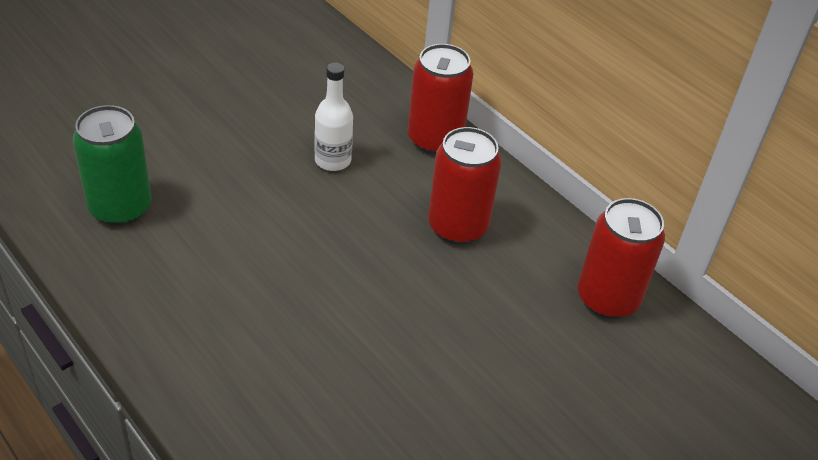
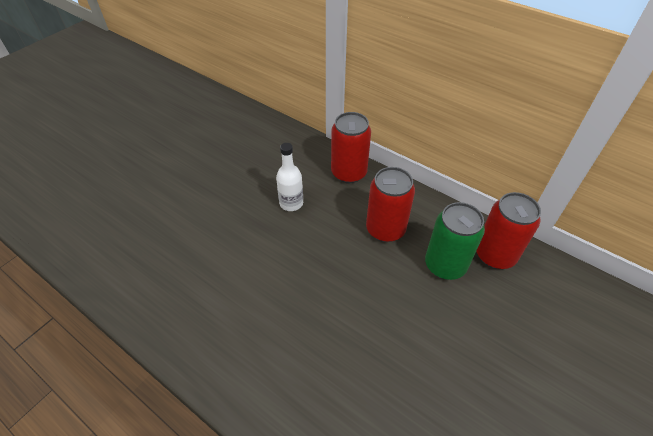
camera: 10 degrees left, 5 degrees up
(120, 208) = (162, 274): green can -> green can (445, 265)

